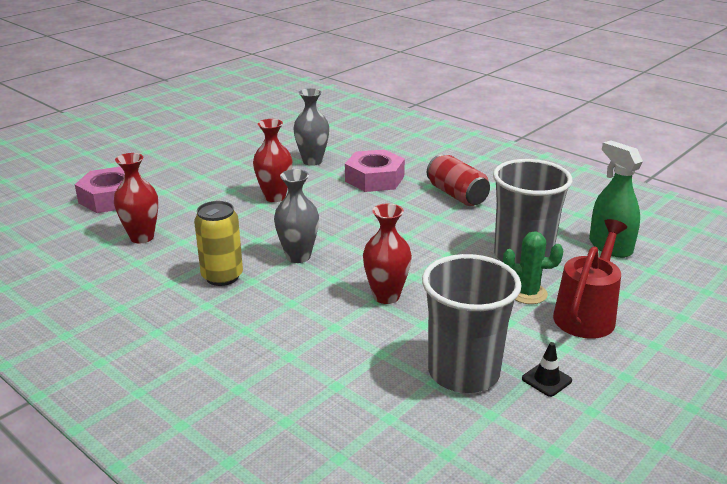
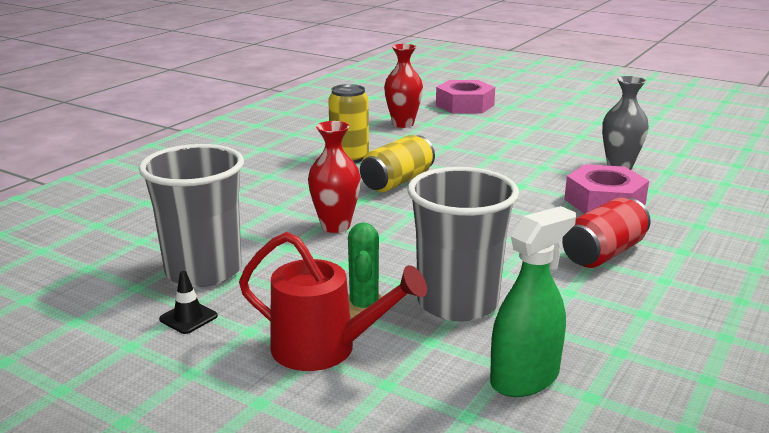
camera: 80 degrees right, 5 degrees down
(275, 197) = (514, 159): red vase -> none
(298, 256) = (397, 181): grey vase -> yellow can

